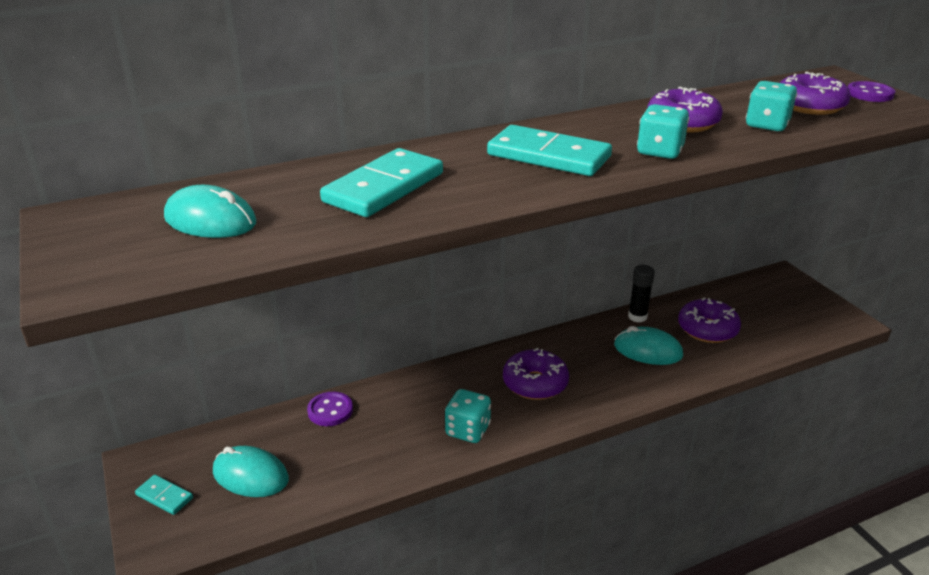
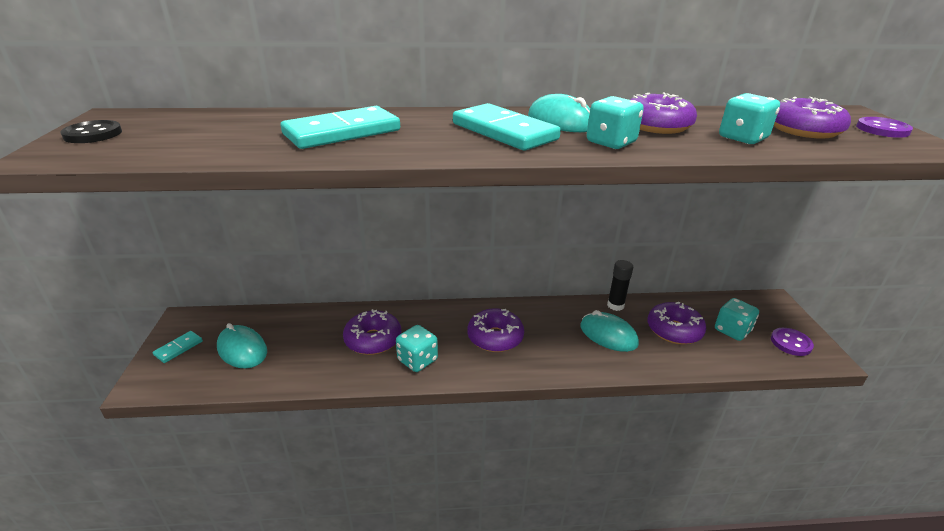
camera: 20 degrees right, 0 degrees up
(90, 245) = (93, 134): none -> black button
(164, 496) = (178, 348): turquoise domino -> turquoise domino turned 75 degrees clockwise
(210, 220) = (191, 133): turquoise mouse -> turquoise mouse (561, 122)
(330, 410) = (329, 318): purple button -> purple button (791, 343)
(401, 421) = (373, 340): none -> purple donut
(760, 316) = (732, 331): none -> turquoise dice

